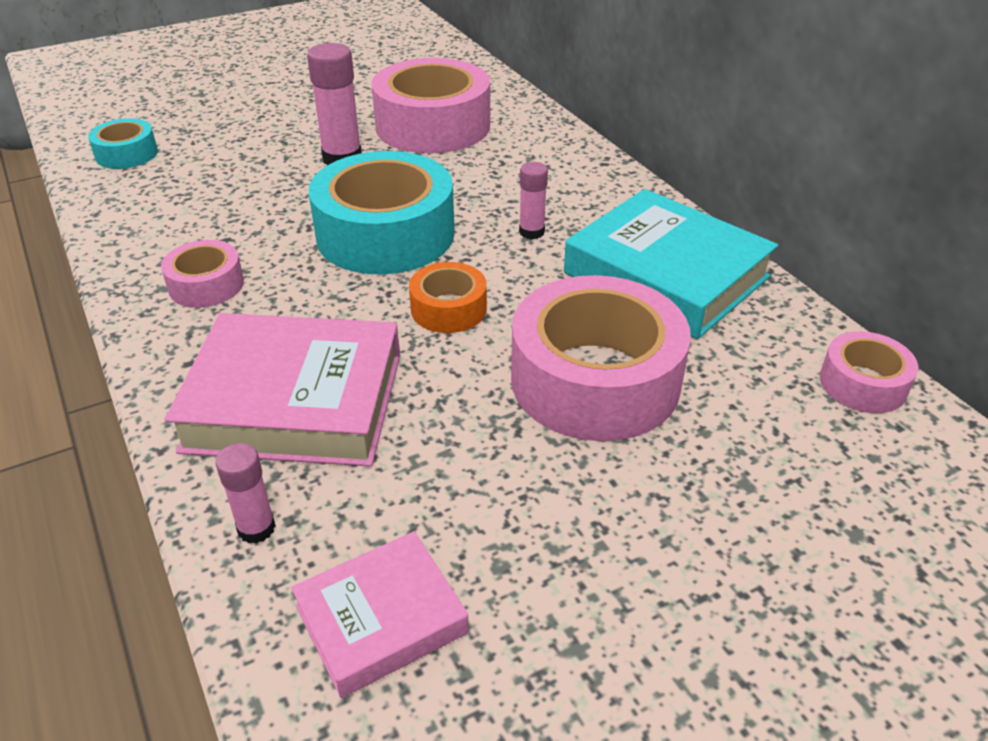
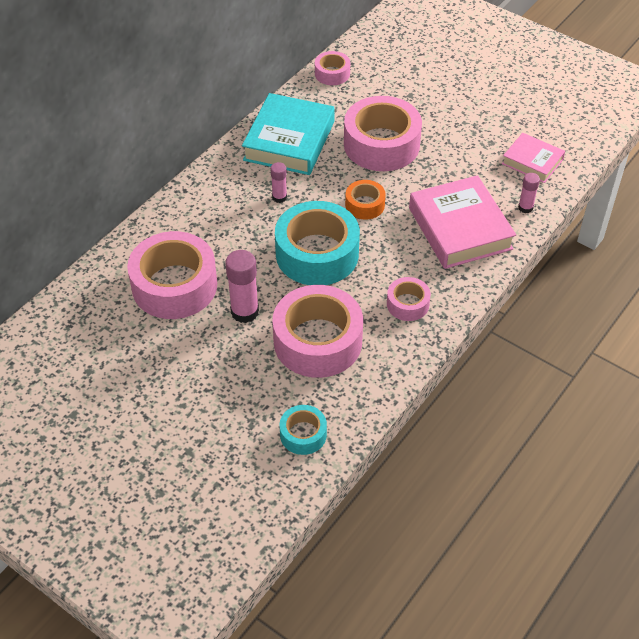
camera: 115 degrees left, 10 degrees up
(237, 195) = (317, 341): none -> pink tape

